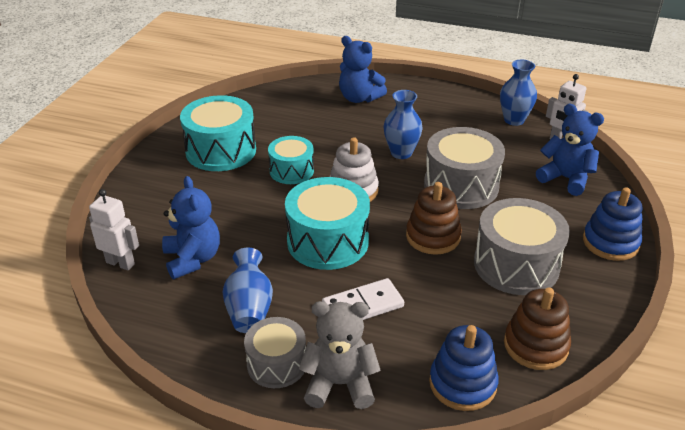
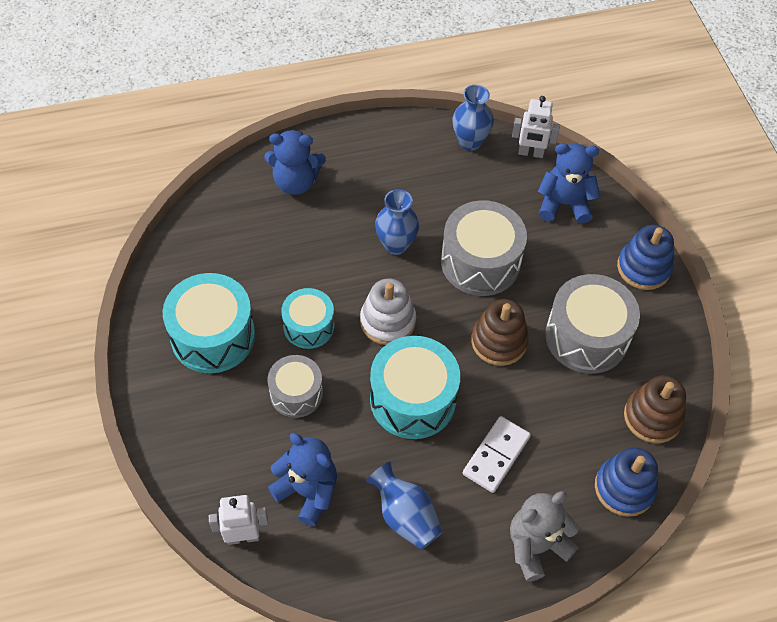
camera: 35 degrees left, 20 degrees up
(277, 364) = (473, 558): grey drum -> grey drum (296, 393)

